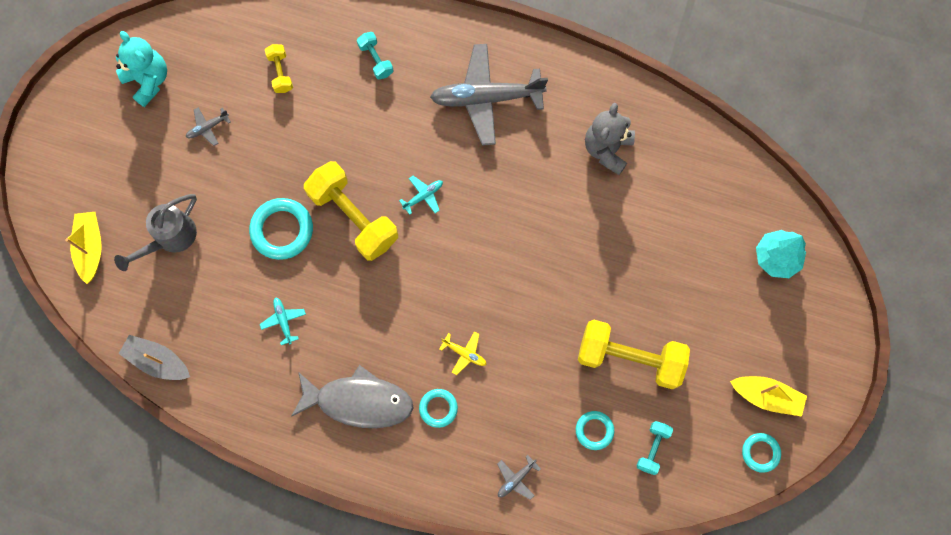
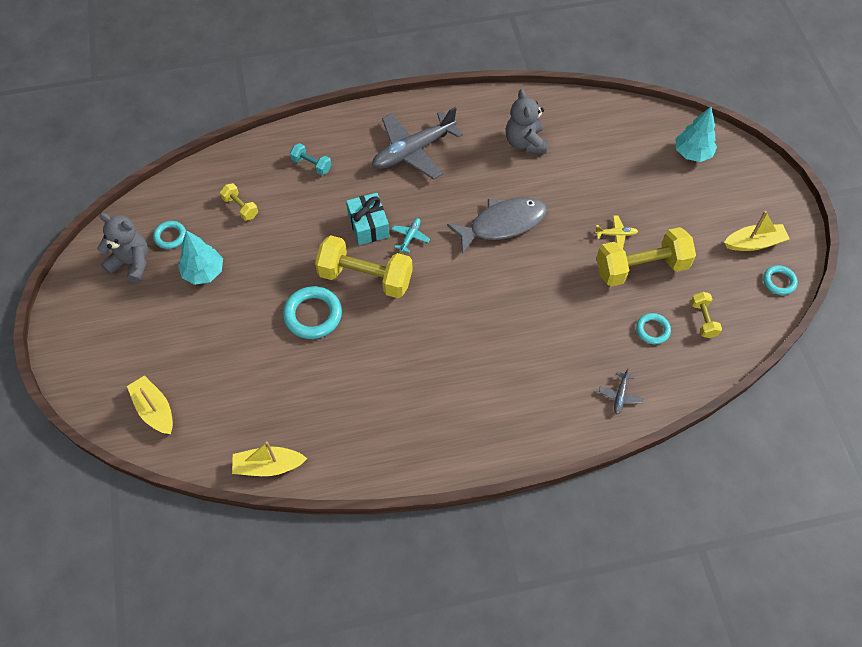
camera: 30 degrees left, 15 degrees down
(148, 80) = (131, 263): turquoise teddy bear -> grey teddy bear
(158, 361) = (268, 466): grey boat -> yellow boat
(170, 238) = (221, 367): grey watering can -> none
(208, 127) = (203, 272): grey plane -> turquoise tree
(283, 321) = (357, 379): turquoise plane -> none
(359, 401) = (458, 406): grey fish -> grey fish (502, 224)
(390, 161) = (368, 225): none -> turquoise gift
(438, 408) = (524, 377): turquoise ring -> turquoise ring (170, 236)
(464, 353) = (517, 328): yellow plane -> yellow plane (616, 234)
(652, 448) = (703, 319): turquoise dumbbell -> yellow dumbbell

